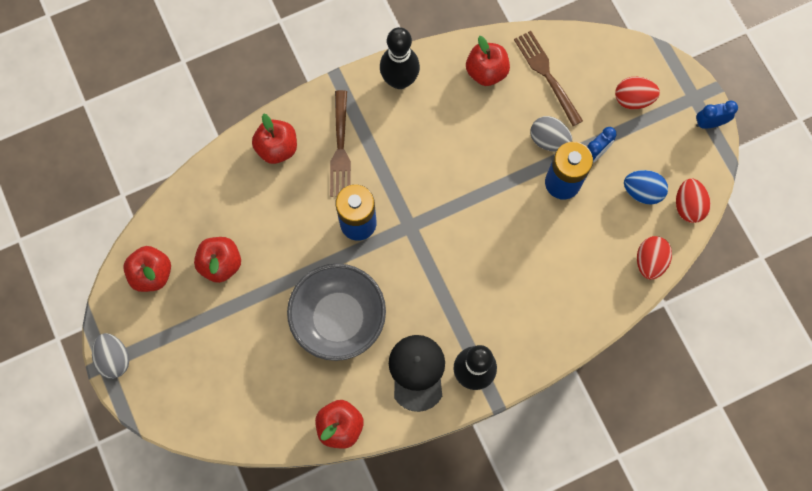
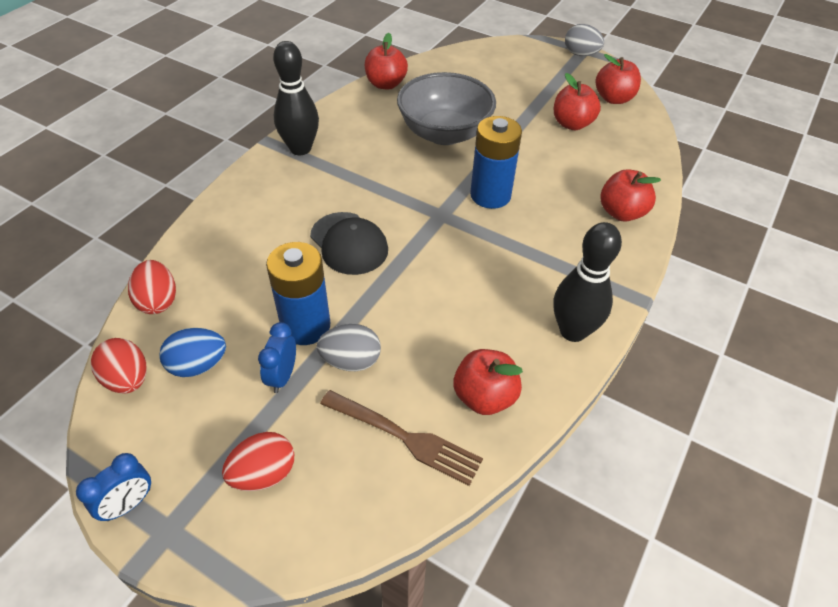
camera: 145 degrees right, 25 degrees down
(340, 147) = (567, 241): brown fork -> none
(417, 372) = (350, 131): black cap -> black cap (349, 243)

